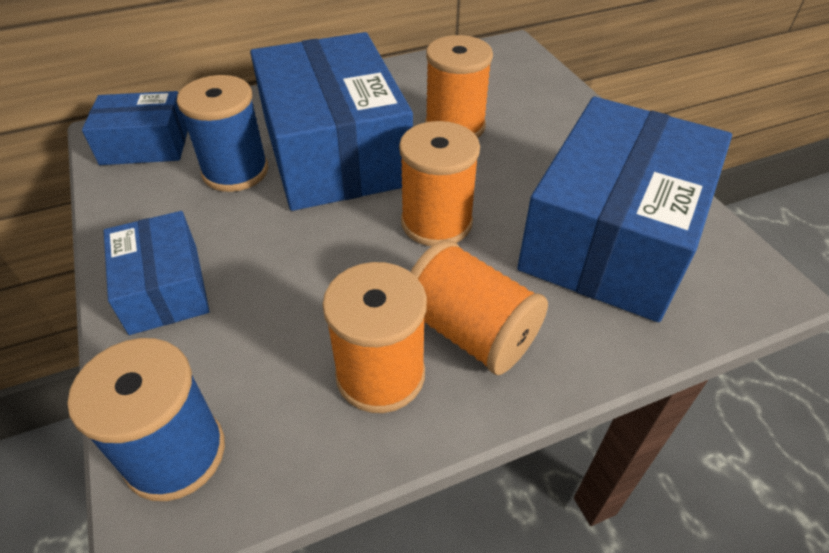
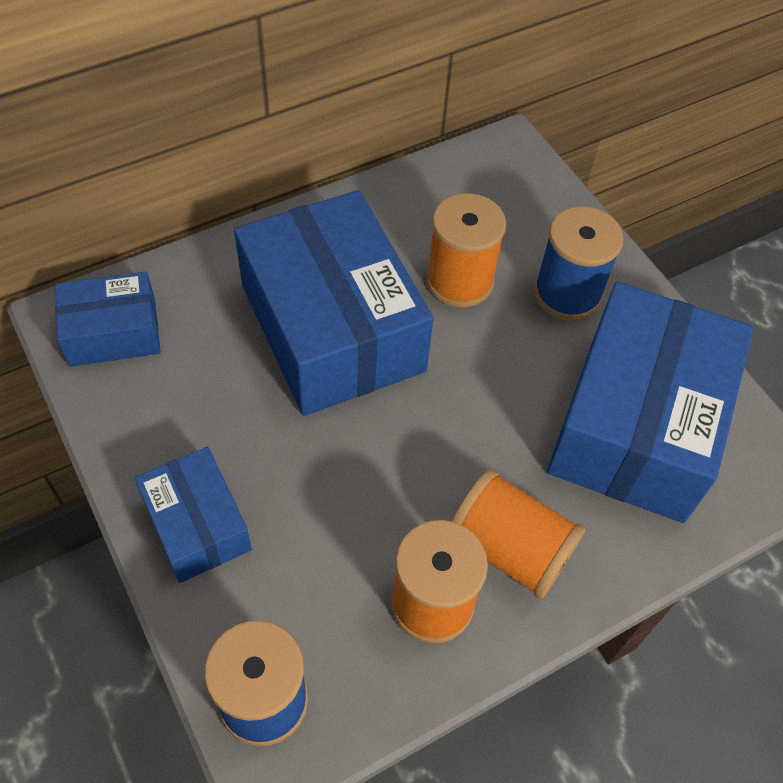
camera: 10 degrees left, 10 degrees up
(235, 171) = (228, 364): blue spool -> blue spool (567, 293)
(436, 222) = (458, 419): orange spool -> none

